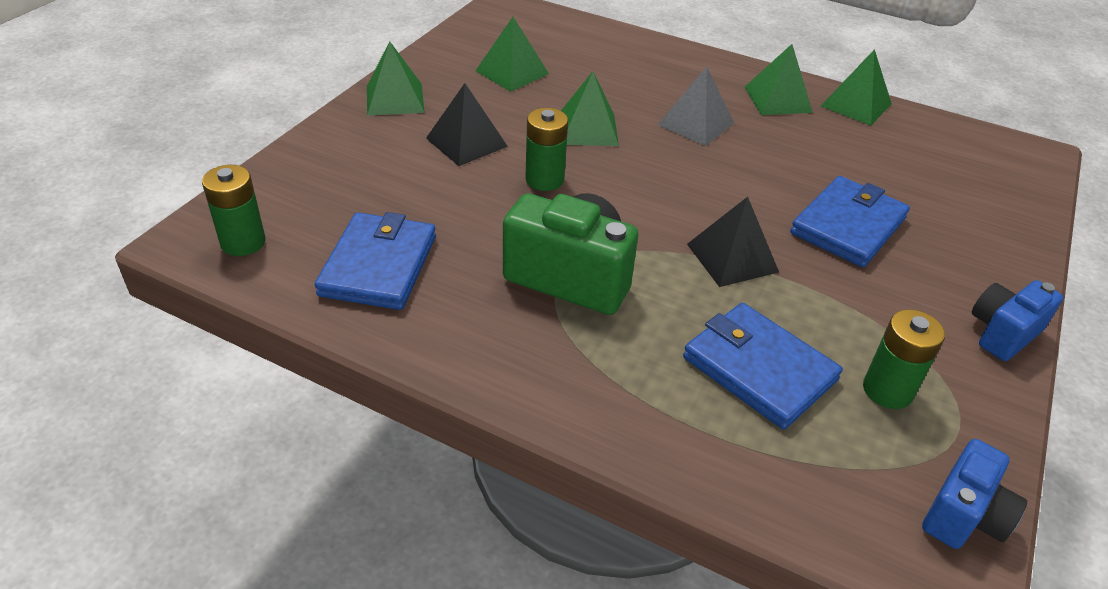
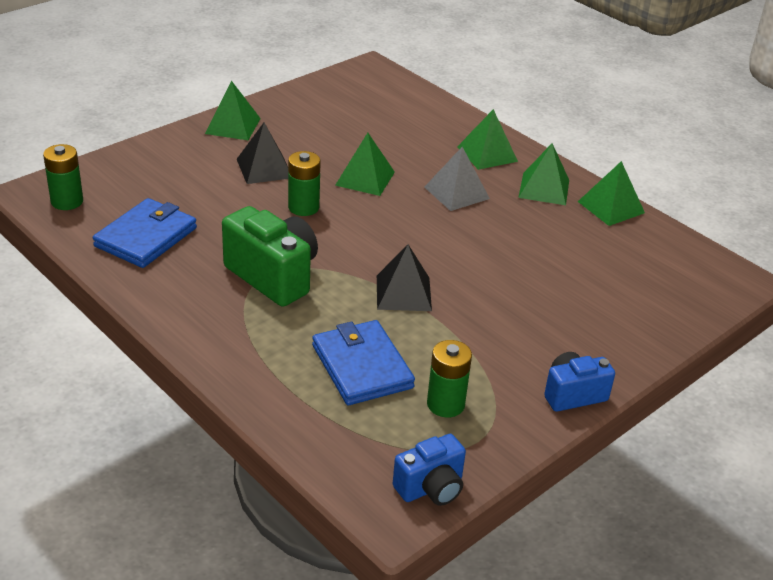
camera: 20 degrees right, 5 degrees down
(512, 72) = (337, 123): green pyramid -> green pyramid (487, 154)
(848, 225) = (517, 293): blue wallet -> none

